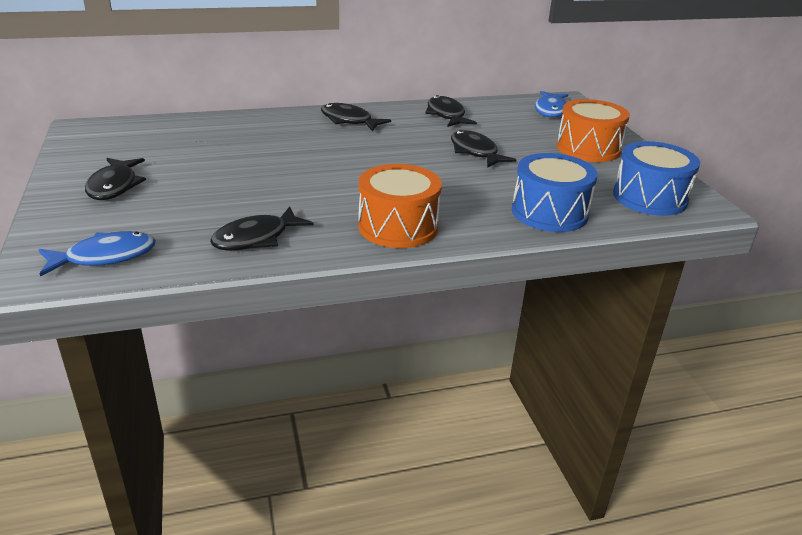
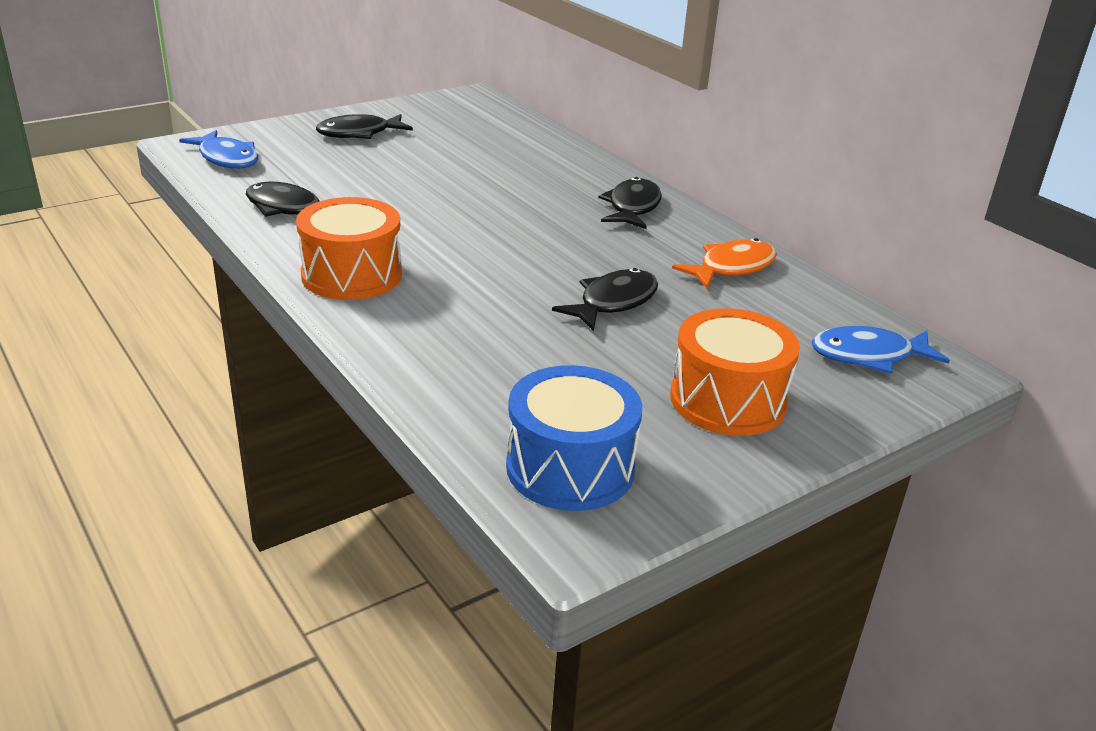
camera: 70 degrees right, 0 degrees up
(446, 115) = (732, 268): black fish -> orange fish
(549, 212) = (453, 374): blue drum -> none

